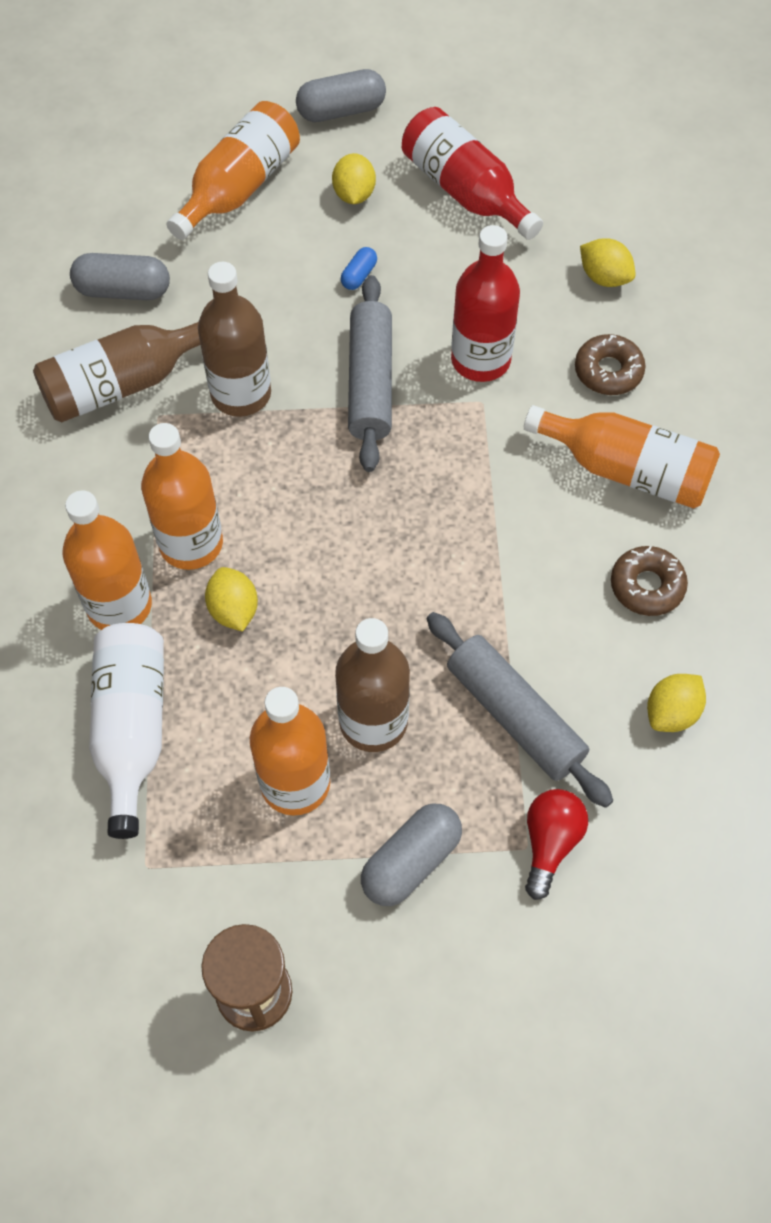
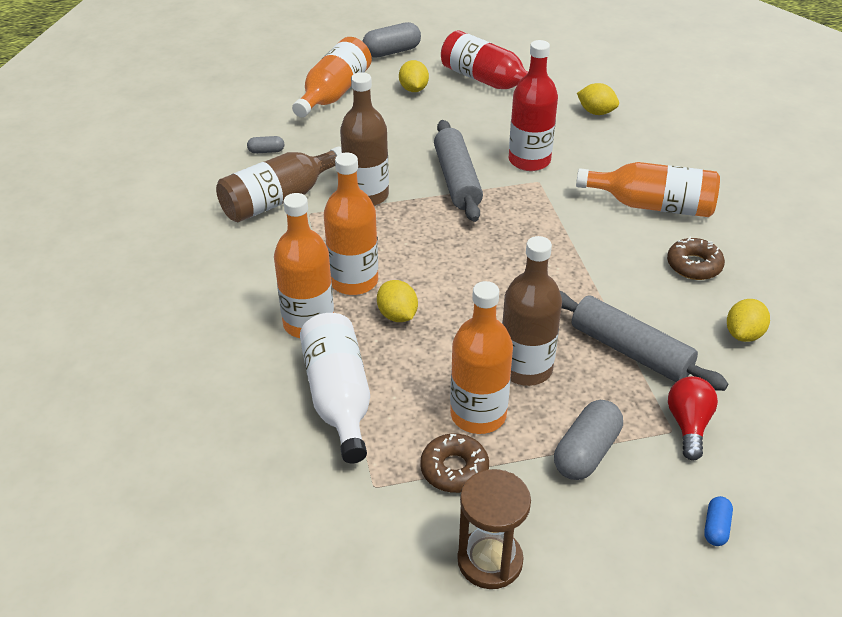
camera: 10 degrees left, 20 degrees down
(123, 290) = (266, 151): grey capsule -> grey capsule, size x0.52
(359, 275) = (430, 127): blue capsule -> blue capsule (716, 527)
(608, 371) = (618, 157): brown donut -> brown donut (454, 469)

